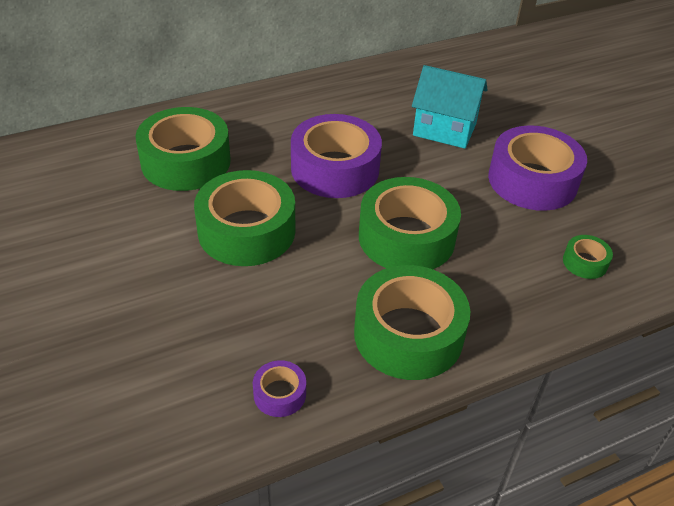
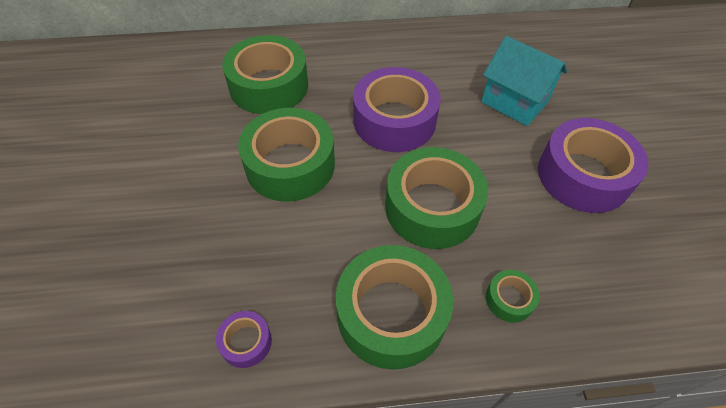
camera: 20 degrees right, 10 degrees up
(585, 262) = (605, 282): green tape -> green tape (509, 299)

